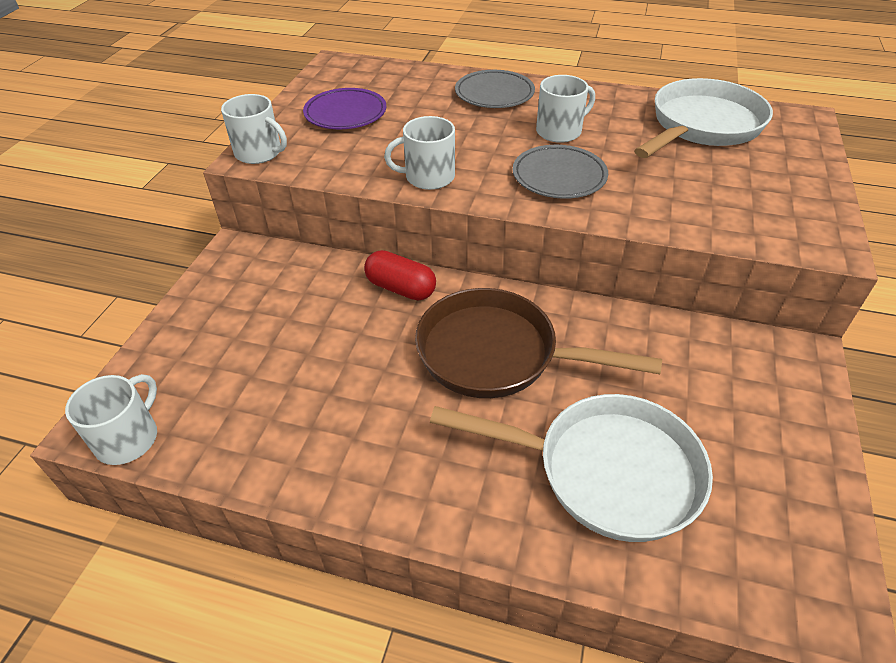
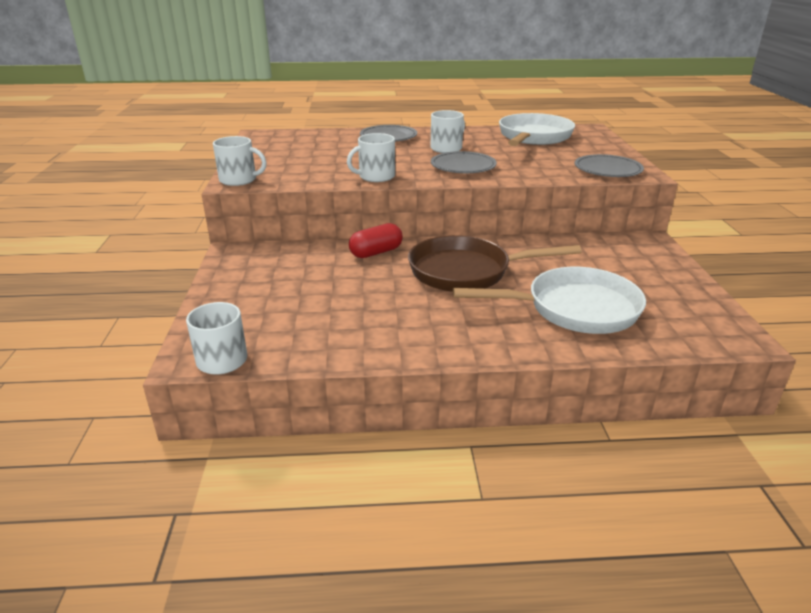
camera: 20 degrees left, 15 degrees down
(345, 113) = (288, 156): purple plate -> none
(401, 288) = (376, 252): red capsule -> red capsule turned 45 degrees counterclockwise
(775, 224) = (607, 170): none -> grey plate

